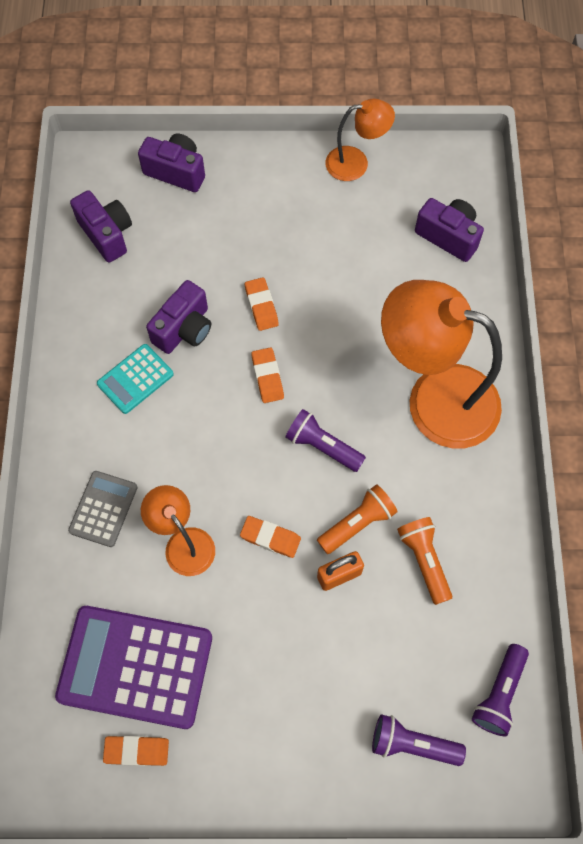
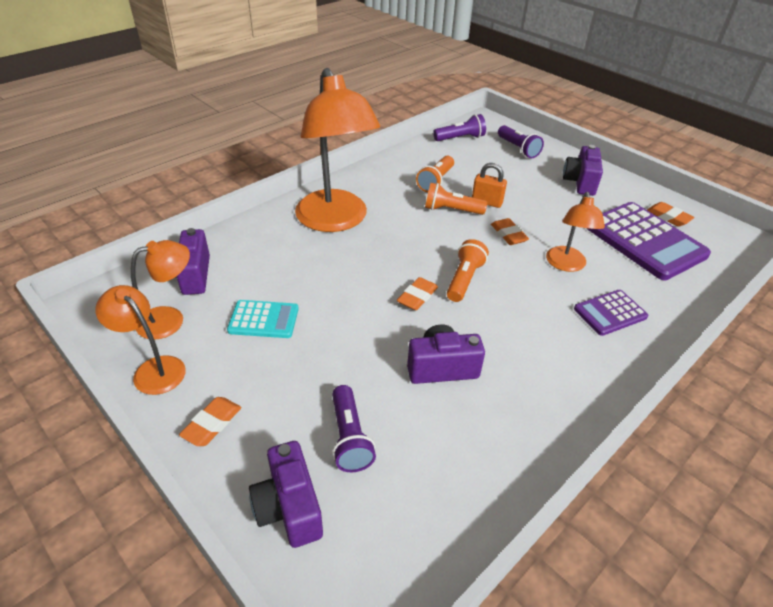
camera: 135 degrees left, 25 degrees down
(103, 509) = (610, 313): grey calculator -> purple calculator
(107, 234) = (425, 505): purple camera -> purple camera (580, 182)
(135, 379) = (516, 365): turquoise calculator -> turquoise calculator (263, 320)
(251, 433) = (464, 279): none -> orange flashlight
(261, 306) = (366, 336): orange eraser -> orange eraser (212, 424)
(322, 446) = (428, 246): purple flashlight -> purple flashlight (349, 437)
(402, 196) = (170, 319): none -> orange lamp

